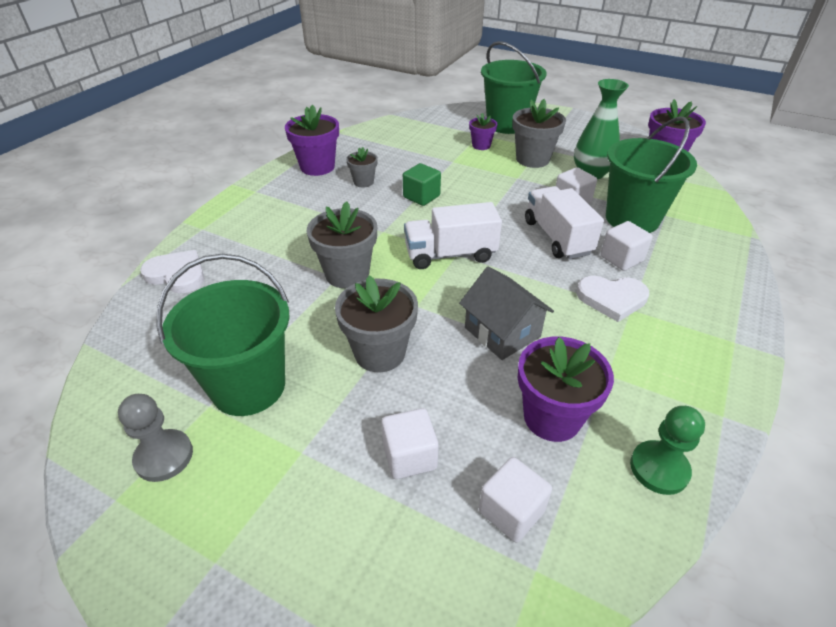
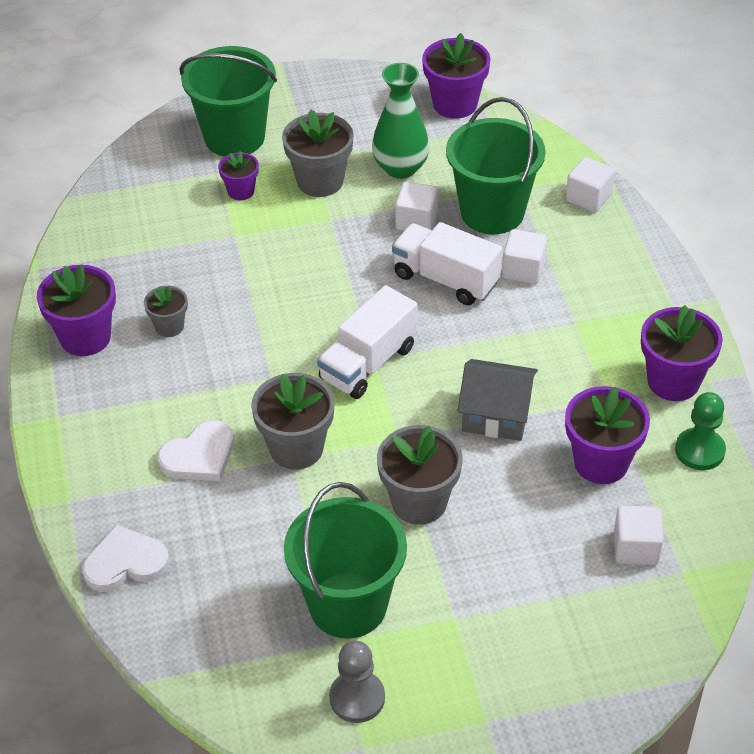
camera: 40 degrees left, 5 degrees up
(409, 456) = (534, 563): white cube -> white cube (588, 198)
(421, 197) = (258, 308): green cube -> none
(612, 299) = (552, 321): white heart -> white heart (199, 456)
(683, 396) = (673, 381): none -> purple flower pot

